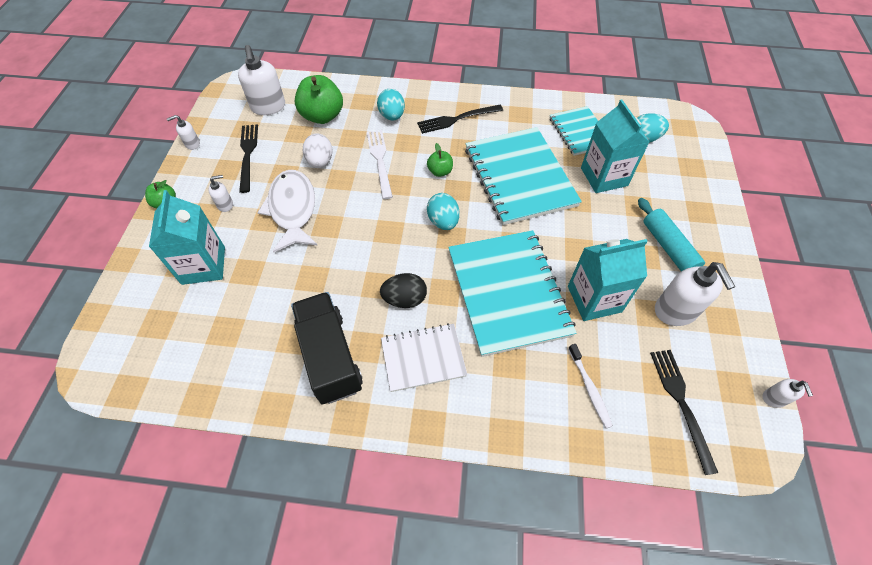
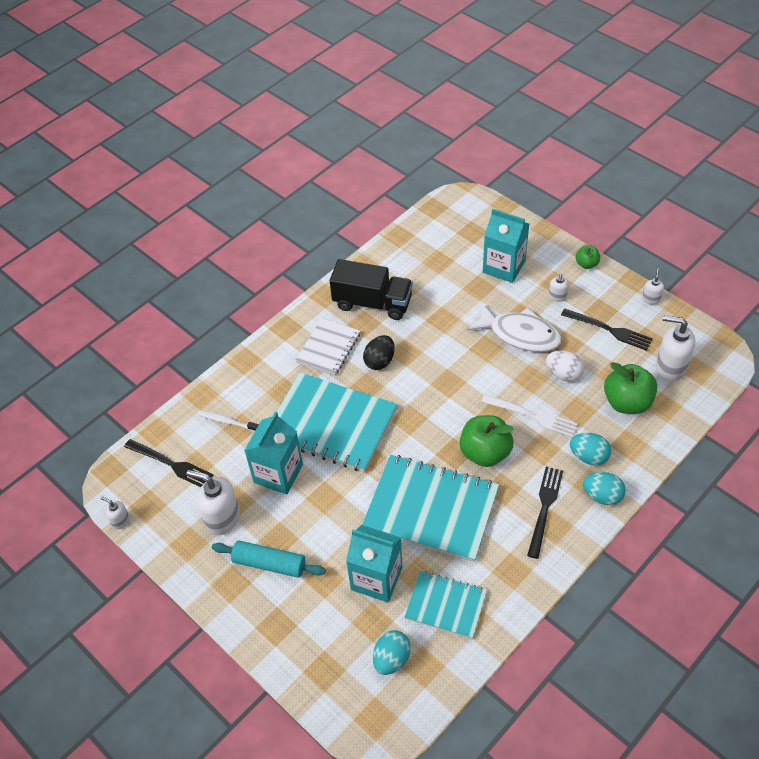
camera: 130 degrees right, 5 degrees down
(440, 171) = (485, 452): green apple -> green apple, size x1.91
(443, 221) = (428, 423): turquoise egg -> turquoise egg (602, 496)

